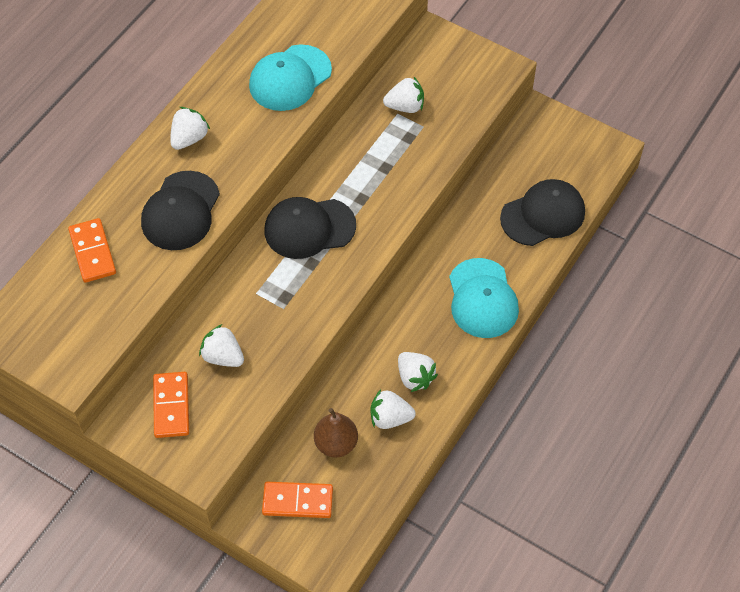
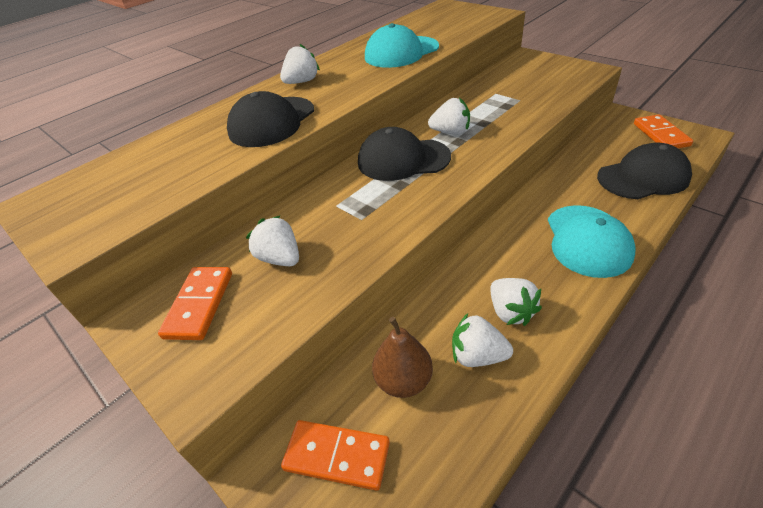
camera: 15 degrees right, 15 degrees down
(92, 252) = (172, 147): orange domino -> orange domino (660, 135)
(405, 106) = (503, 89): white strawberry -> white strawberry (450, 132)

